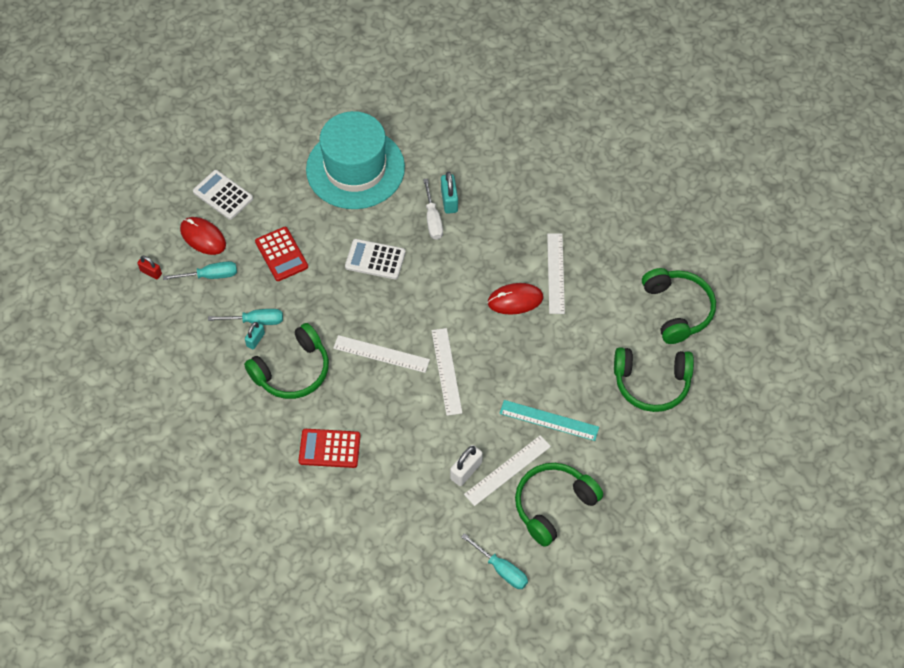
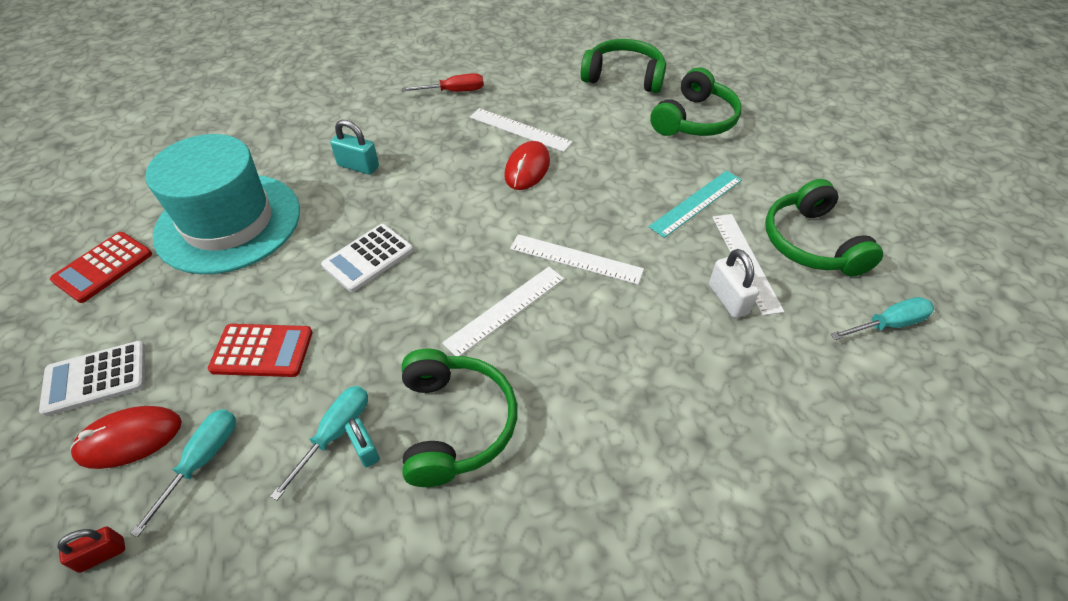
camera: 60 degrees left, 10 degrees down
(329, 448) = (615, 435): red calculator -> red calculator (103, 267)
(433, 219) = (367, 188): white screwdriver -> none
(571, 206) = (454, 91): none -> red screwdriver

